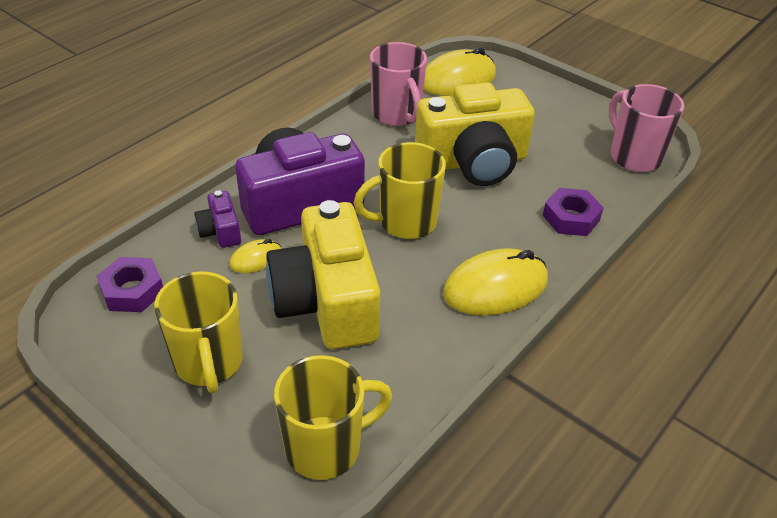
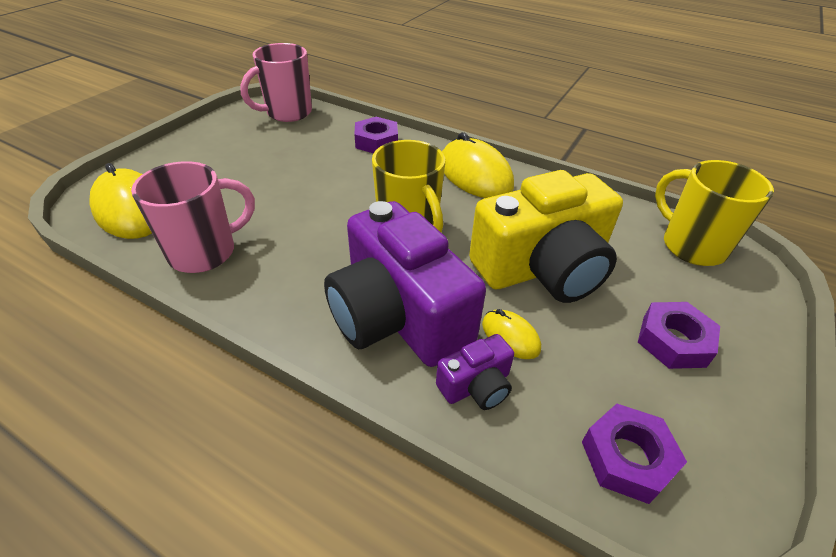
camera: 100 degrees left, 0 degrees up
(209, 363) = (673, 341): yellow mug -> purple nut
(473, 161) = (301, 192): yellow camera -> none

